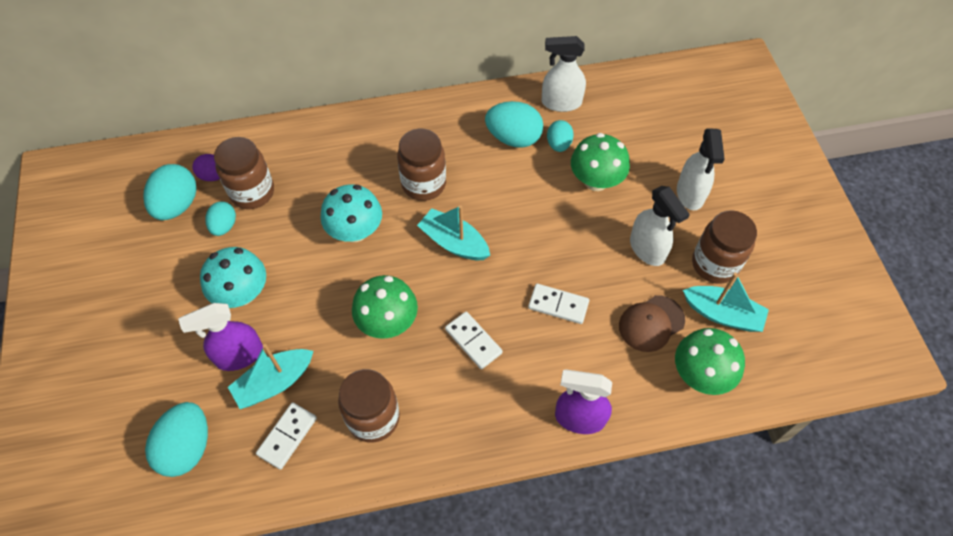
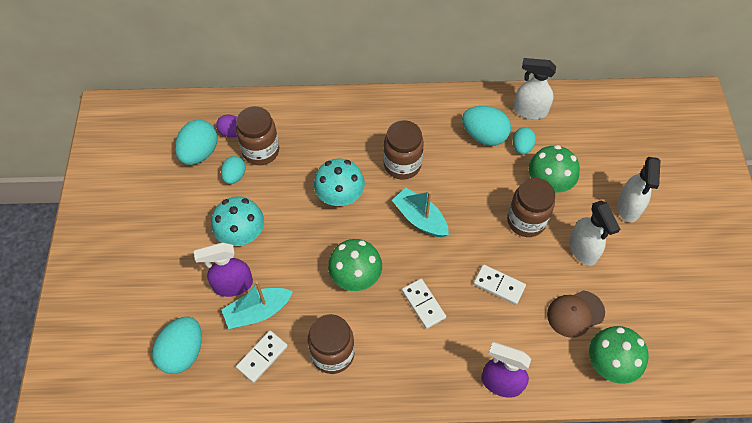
camera: 10 degrees right, 0 degrees up
(714, 264) = (639, 272): brown jar -> brown jar (526, 221)
(722, 314) = (638, 316): turquoise boat -> none

